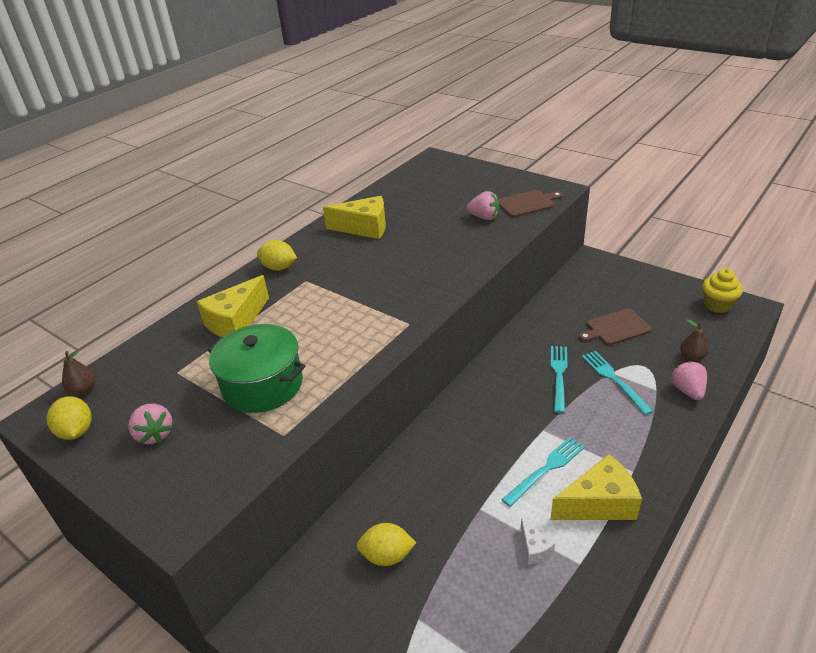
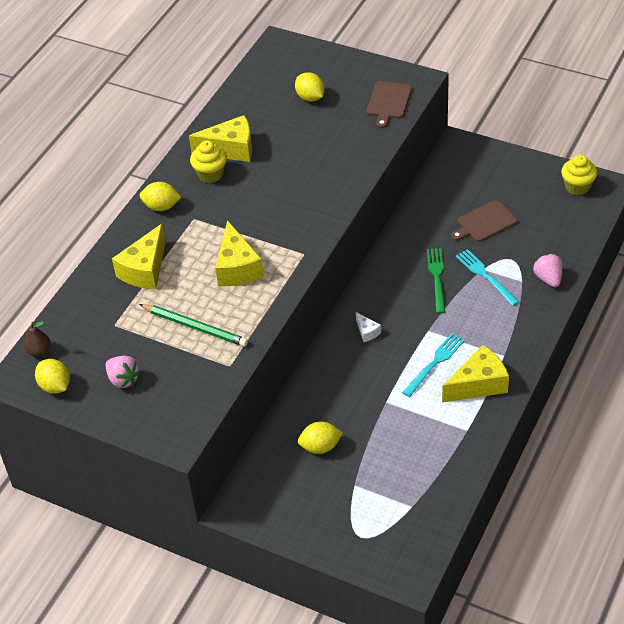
camera: 10 degrees left, 10 degrees up
(262, 385) = (195, 327): green pot -> green pencil
(333, 330) = (237, 268): none -> yellow cheese
(337, 245) = (210, 174): none -> yellow cupcake
(452, 195) = (310, 97): none -> yellow lemon
(484, 217) = (348, 124): pink strawberry -> none
(527, 203) = (388, 102): brown cutting board -> brown cutting board turned 135 degrees clockwise
(534, 549) = (432, 425): white cheese -> white cheese (367, 332)
(559, 375) = (437, 277): turquoise fork -> green fork
(692, 357) = (552, 245): brown pear -> none

